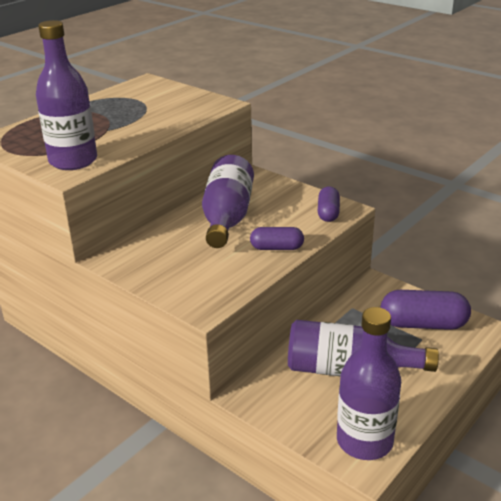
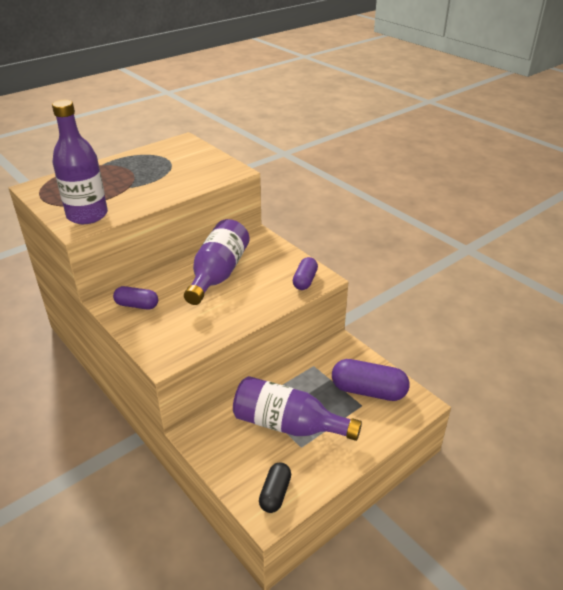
camera: 10 degrees right, 5 degrees up
(276, 248) = (247, 309): purple capsule -> purple capsule (137, 305)
(364, 441) = (275, 494): purple bottle -> black capsule

